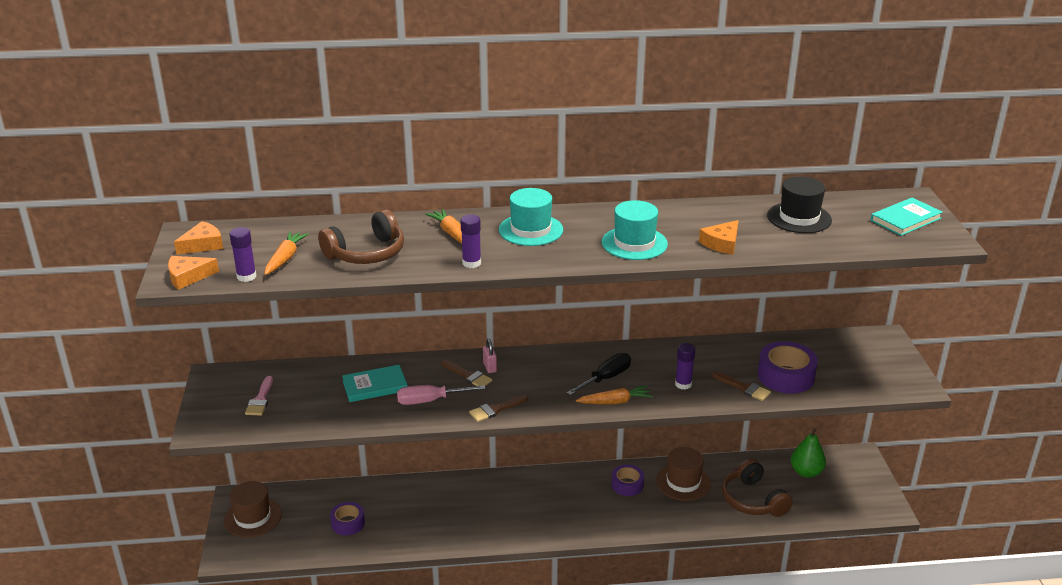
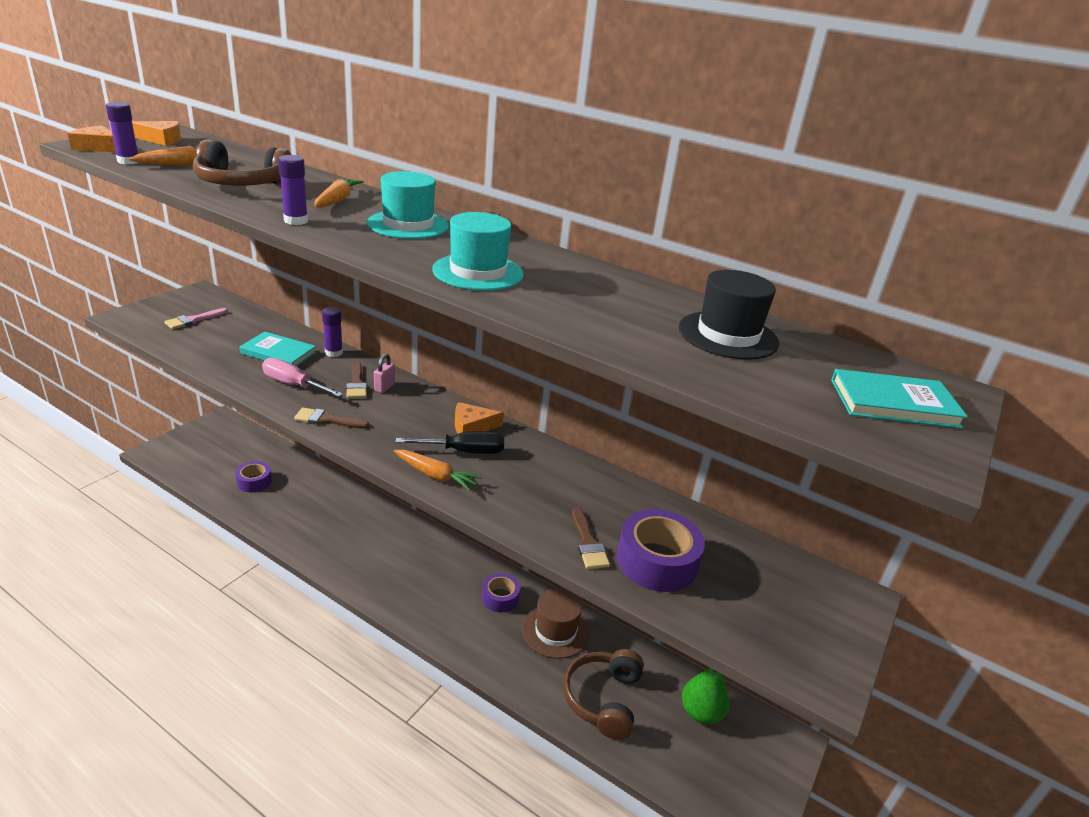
camera: 35 degrees right, 0 degrees up
(252, 517) = (208, 438): brown hat -> none
(683, 384) = (528, 500): purple glue stick -> purple glue stick (334, 353)
(722, 243) = (573, 313): orange cheese -> orange cheese (472, 426)

